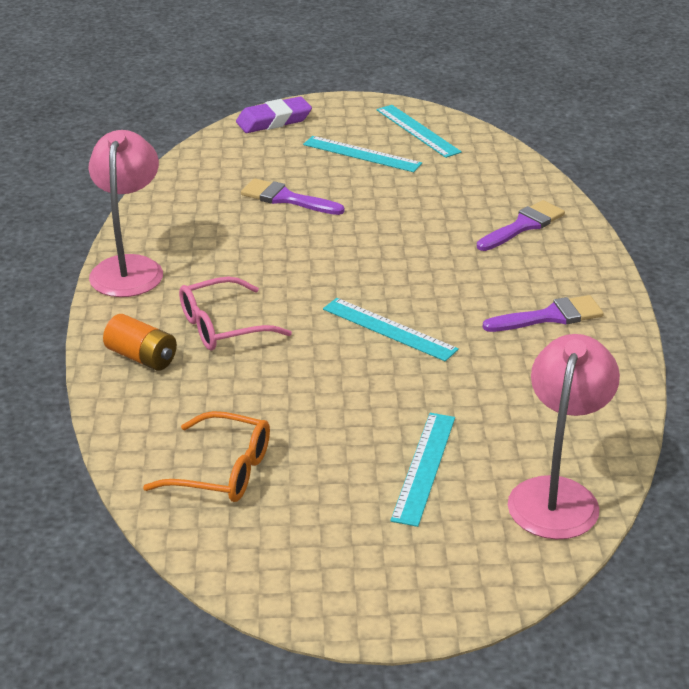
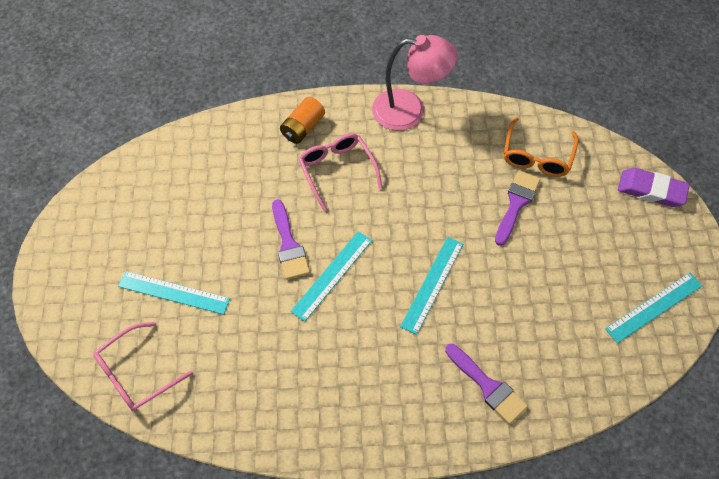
camera: 90 degrees right, 25 degrees up
(223, 471) = (183, 179): orange glasses -> orange glasses (537, 156)
(274, 121) = (651, 190): purple eraser -> purple eraser turned 45 degrees counterclockwise
(362, 154) = (600, 259): turquoise ruler -> turquoise ruler (432, 284)
(550, 316) = (347, 393): purple brush -> purple brush (289, 245)
(557, 494) = (136, 374): pink lamp -> pink glasses

